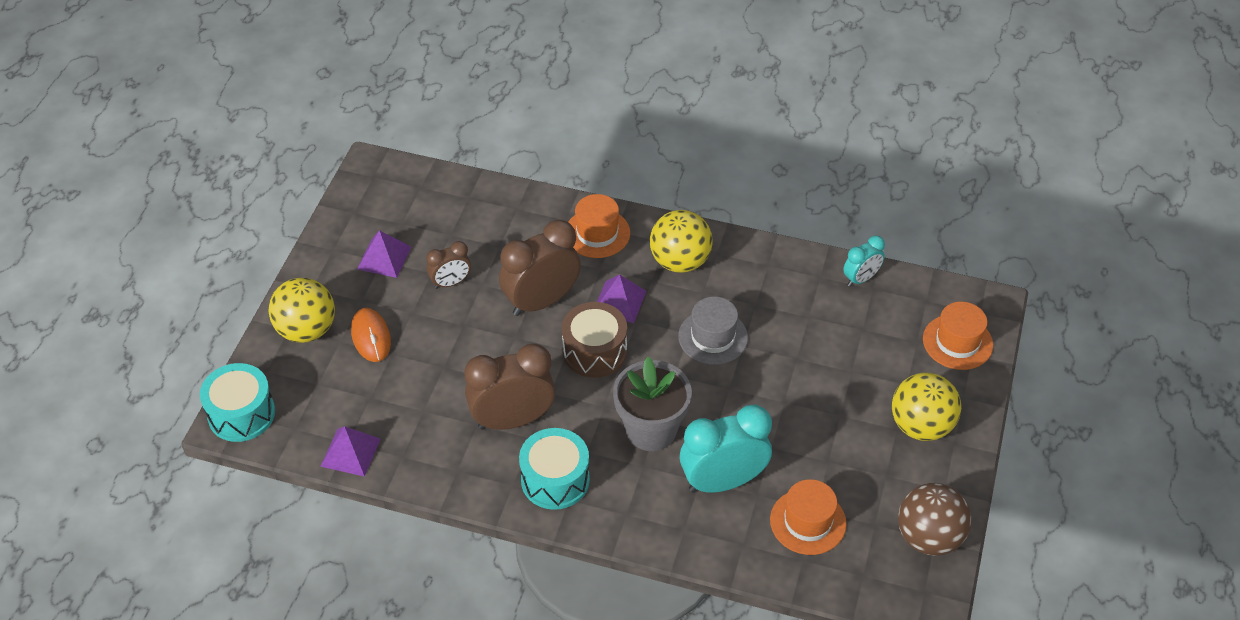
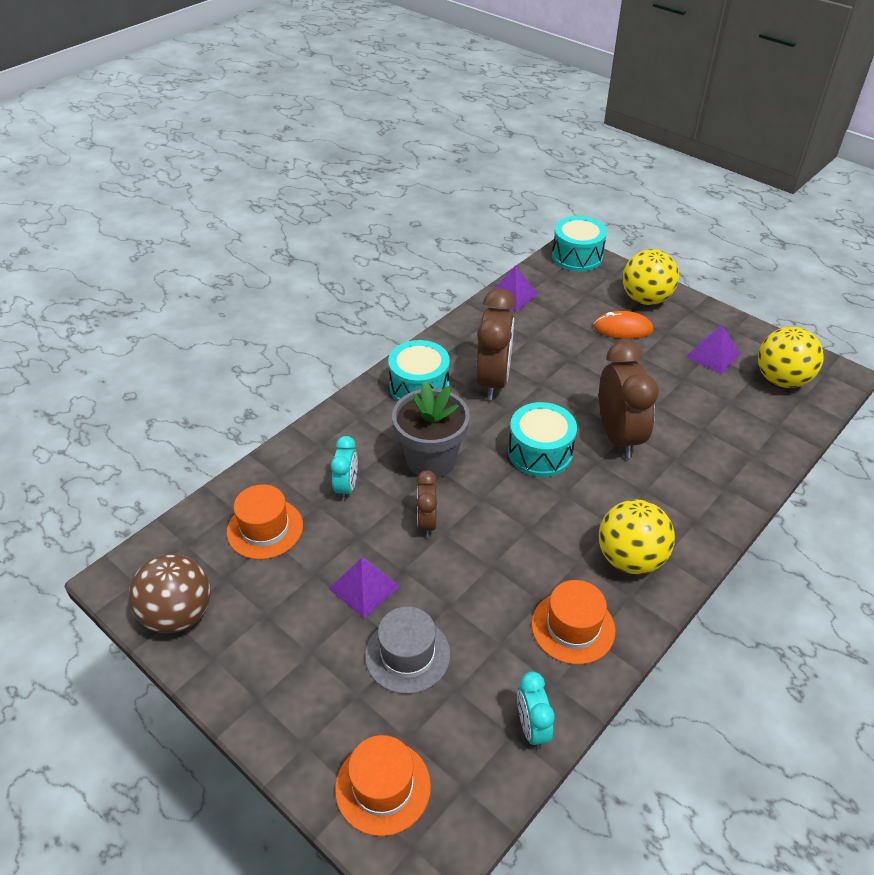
camera: 115 degrees right, 5 degrees down
(450, 283) = (666, 386): brown clock -> brown clock (427, 523)
(594, 351) = (540, 452): brown drum -> turquoise drum
(597, 233) = (696, 505): orange hat -> orange hat (573, 627)
(619, 302) = (594, 490): purple pyramid -> purple pyramid (364, 587)
(713, 337) = (513, 545): grey hat -> grey hat (407, 655)
(723, 481) = (347, 487): turquoise clock -> turquoise clock, size x0.54
(921, 426) = (298, 678): yellow ball -> yellow ball (781, 380)

